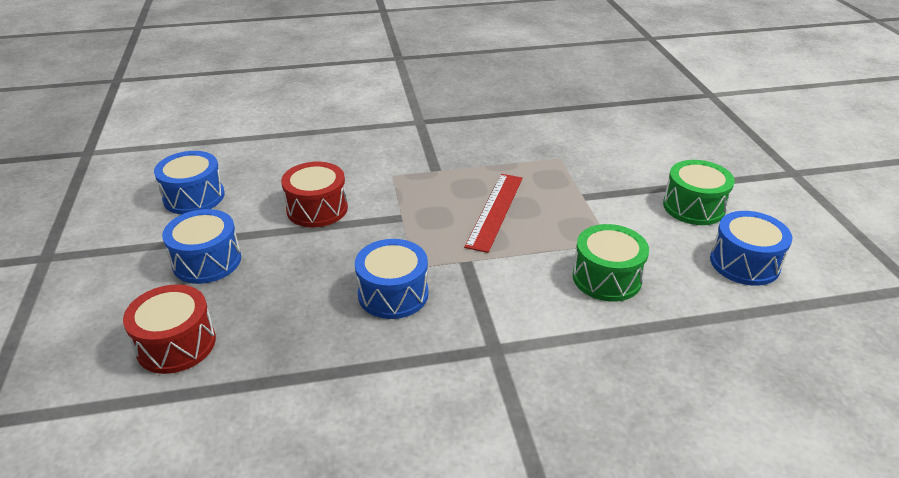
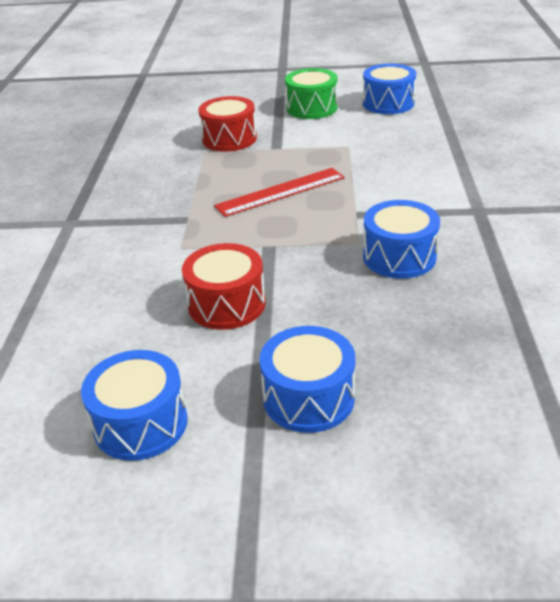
camera: 75 degrees left, 0 degrees up
(176, 344) = (469, 414): red drum -> red drum (229, 139)
(495, 211) = (280, 192): red ruler -> red ruler turned 60 degrees counterclockwise
(606, 278) = (395, 153): green drum -> none

